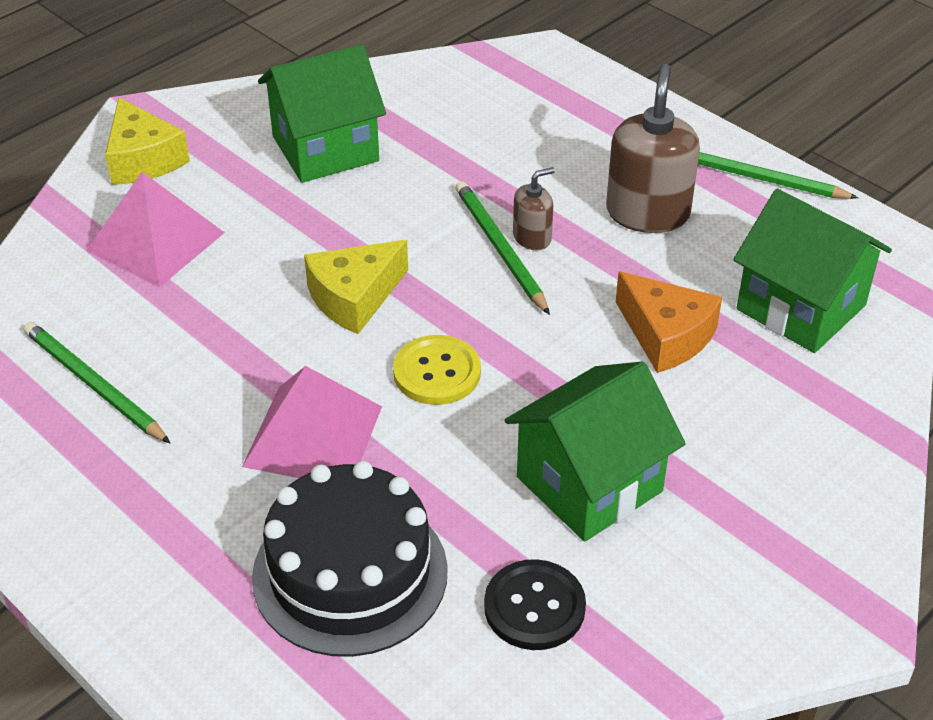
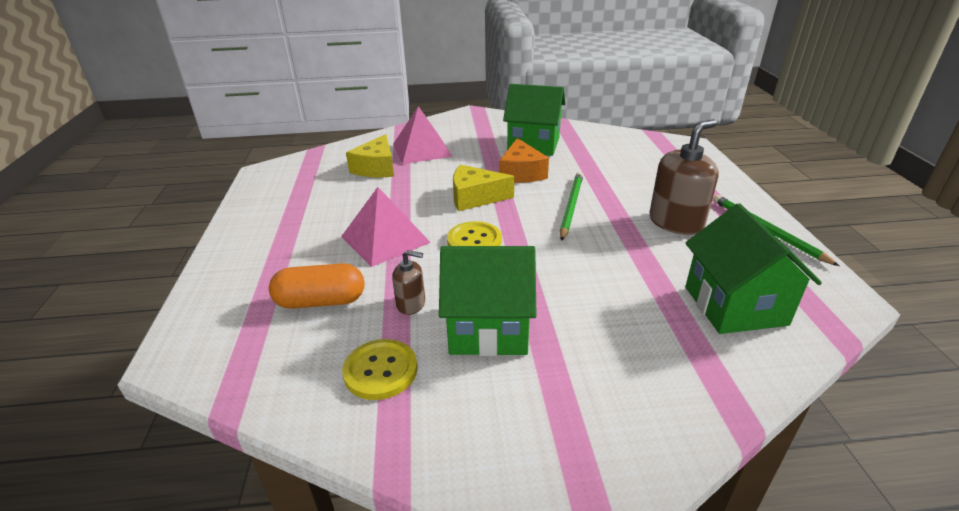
camera: 40 degrees right, 10 degrees down
(94, 385) = (332, 184): green pencil -> none
(143, 159) = (454, 125): yellow cheese -> yellow cheese (376, 168)
(350, 573) = (321, 301): black cake -> orange capsule
(532, 237) = (594, 208): brown soap dispenser -> brown soap dispenser (411, 304)
(534, 607) = (380, 370): black button -> yellow button
(666, 335) = (622, 280): orange cheese -> orange cheese (521, 173)

